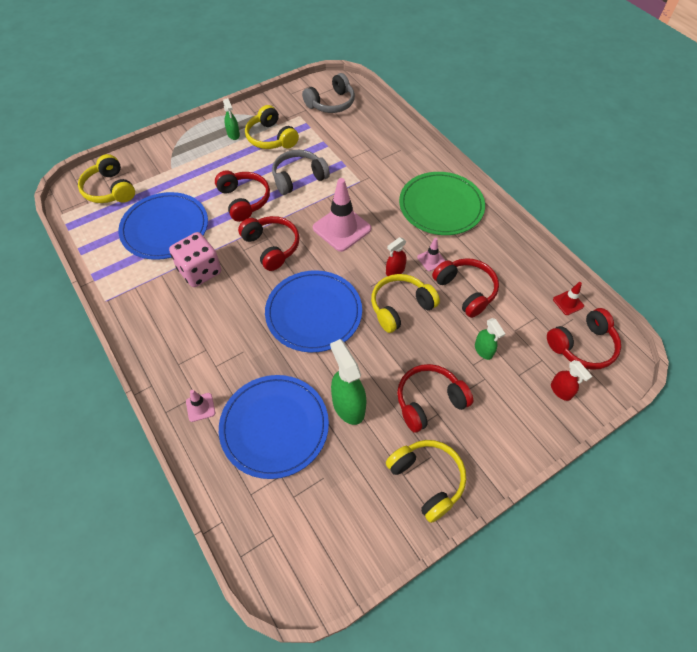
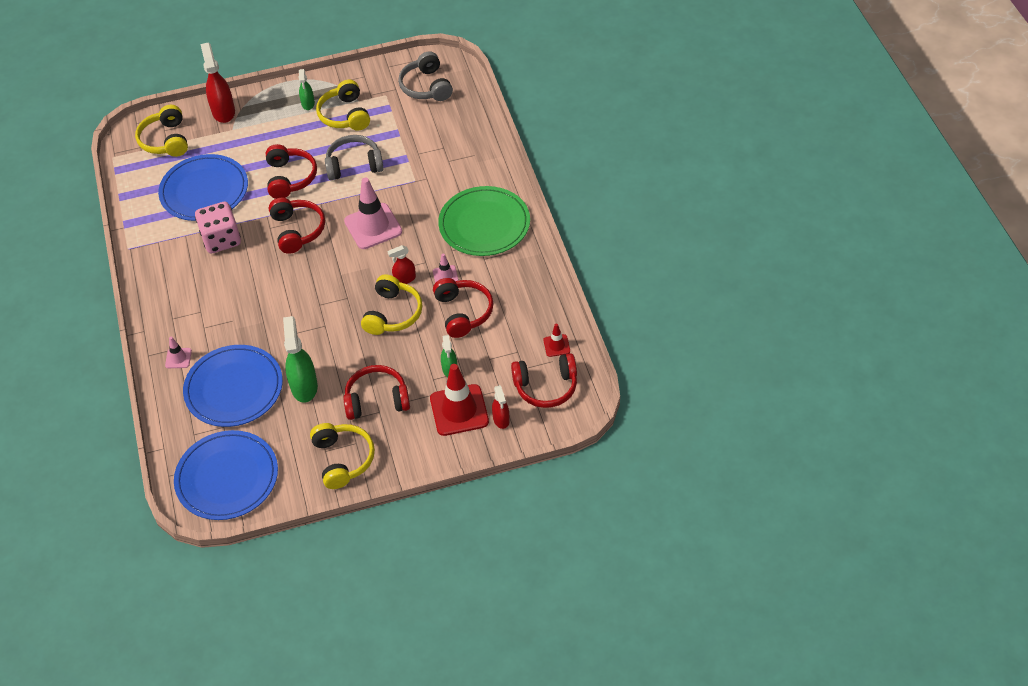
camera: 20 degrees right, 5 degrees down
(157, 154) = (223, 111): none -> red spray bottle
(313, 313) = (310, 301): blue plate -> blue plate (227, 477)
(331, 103) = (426, 86): grey headphones -> grey headphones turned 90 degrees clockwise
(400, 307) = (392, 314): yellow headphones -> yellow headphones turned 120 degrees clockwise
(515, 391) = (459, 410): none -> red traffic cone

